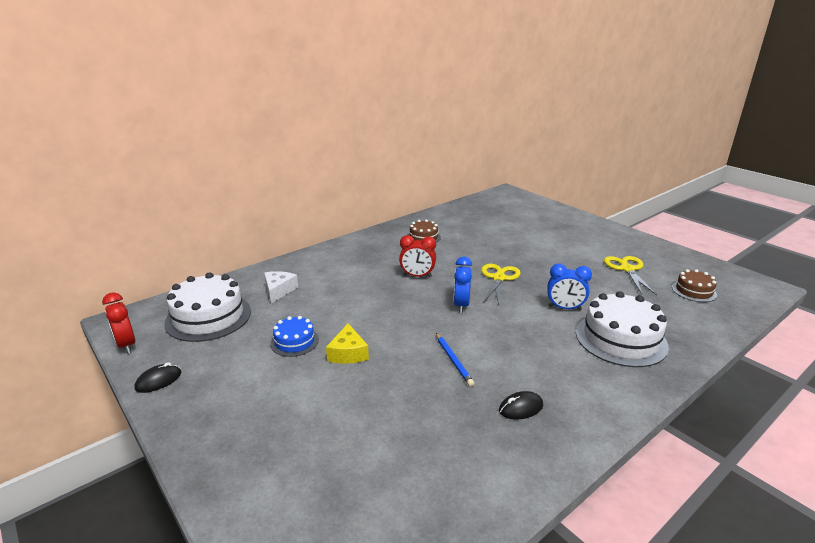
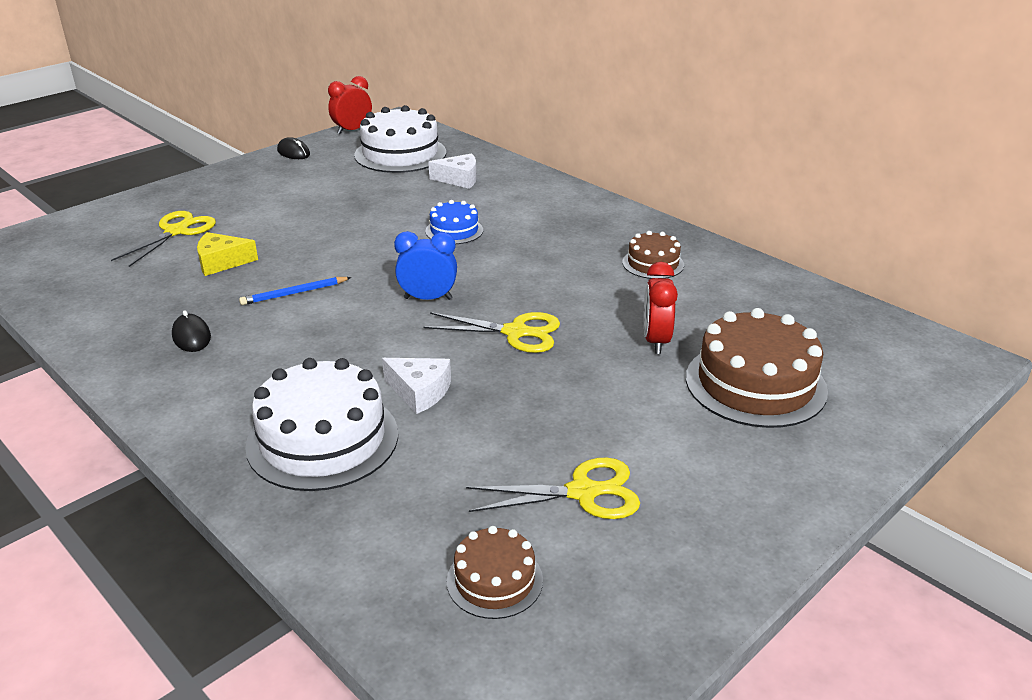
camera: 85 degrees right, 5 degrees up
(294, 341) = (348, 200): blue cake -> blue cake (454, 230)
(324, 447) = (176, 231): none -> yellow scissors
(348, 353) = (321, 230): yellow cheese -> yellow cheese (221, 262)
(417, 276) = (511, 263): red clock -> red clock (656, 341)
(534, 227) = (755, 384): none -> brown cake
(564, 308) = (420, 392): blue clock -> white cheese

